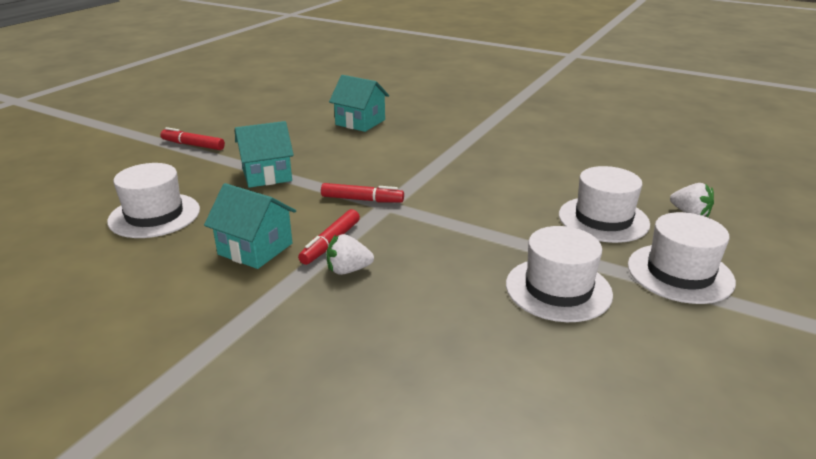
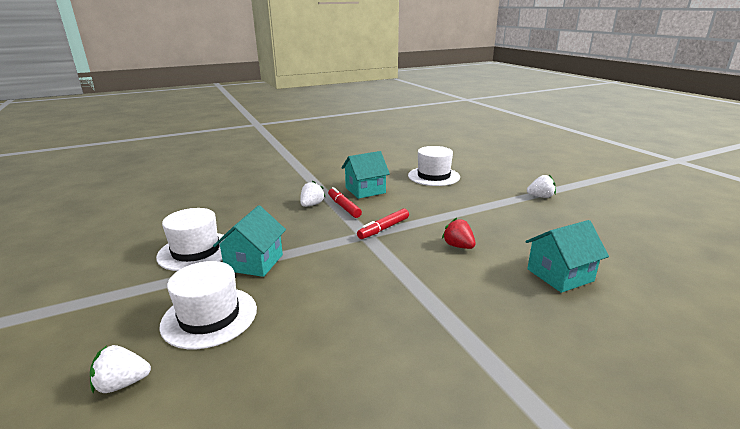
camera: 125 degrees right, 5 degrees down
(193, 145) = (540, 197): red marker -> white strawberry
(267, 175) = (460, 209): turquoise house -> turquoise house (254, 262)
(357, 159) = (458, 246): none -> red strawberry
(680, 273) = (114, 305): white hat -> none

